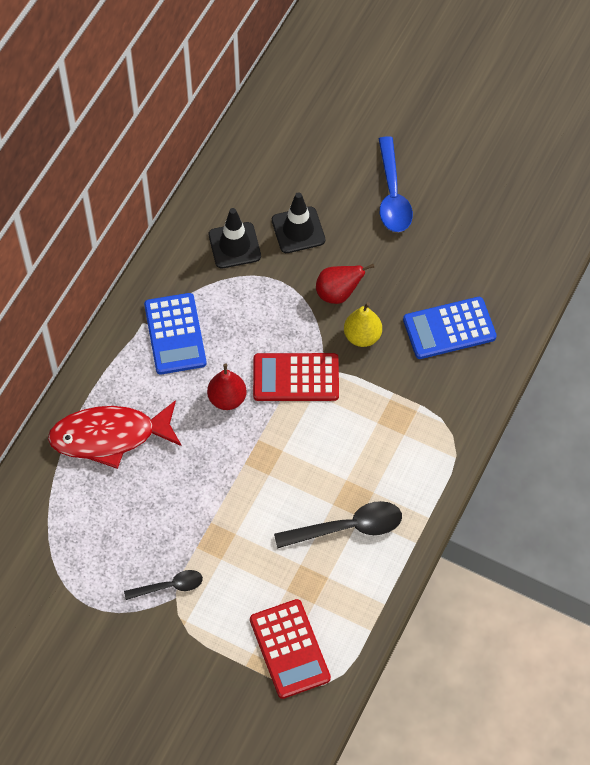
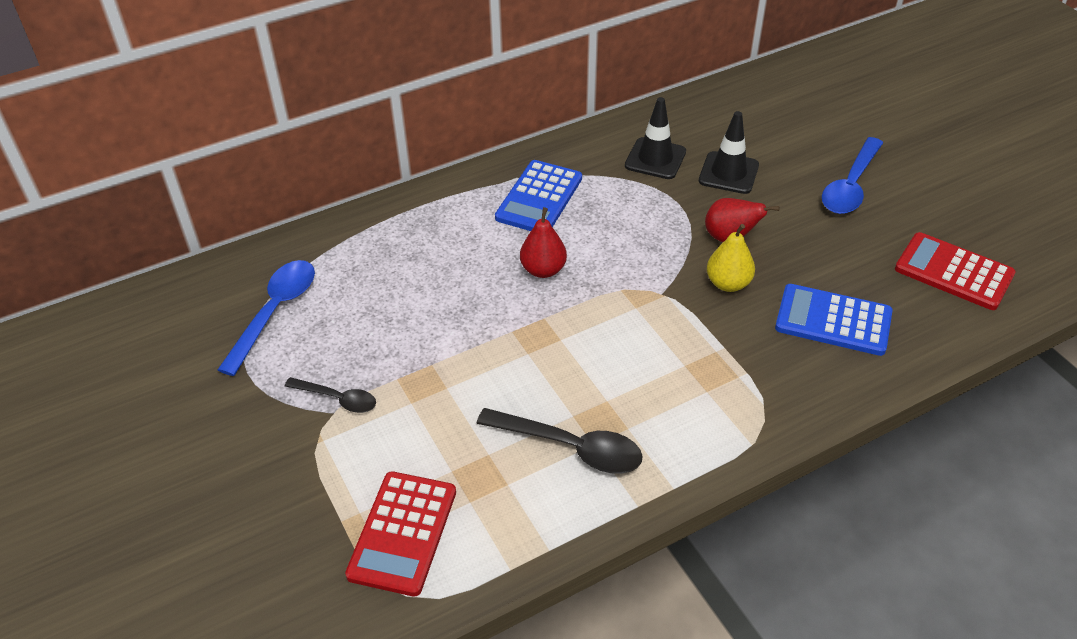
camera: 35 degrees right, 15 degrees down
(64, 548) = (275, 312): none -> blue spoon
(109, 436) = (404, 246): red fish -> none
(296, 378) = (628, 285): red calculator -> red calculator (953, 272)

